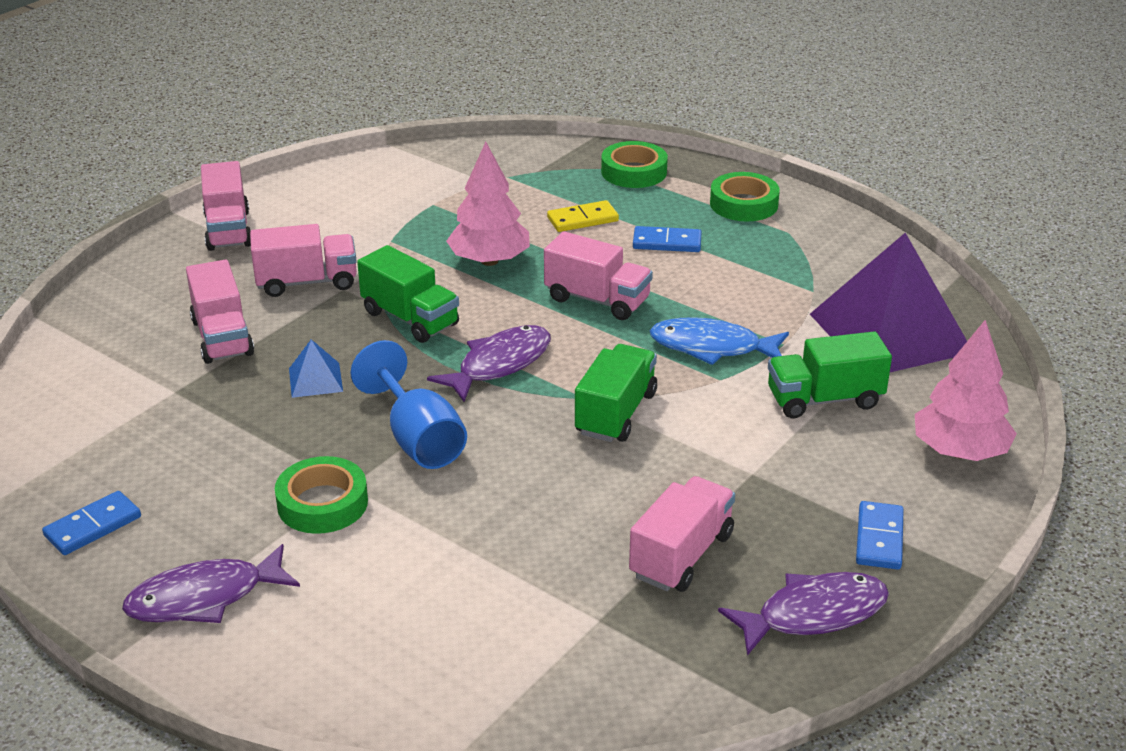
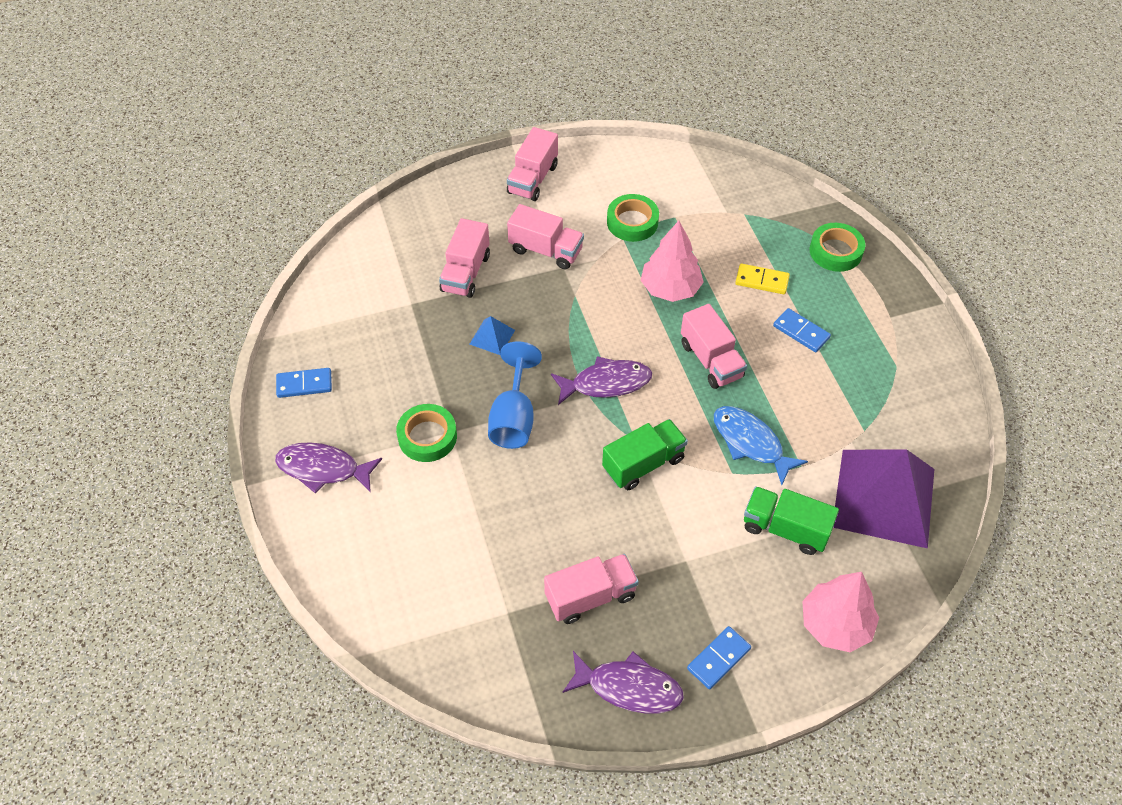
camera: 35 degrees right, 20 degrees up
(410, 319) = (583, 315): green truck -> none
(743, 204) = (888, 322): green tape -> green tape (632, 222)

